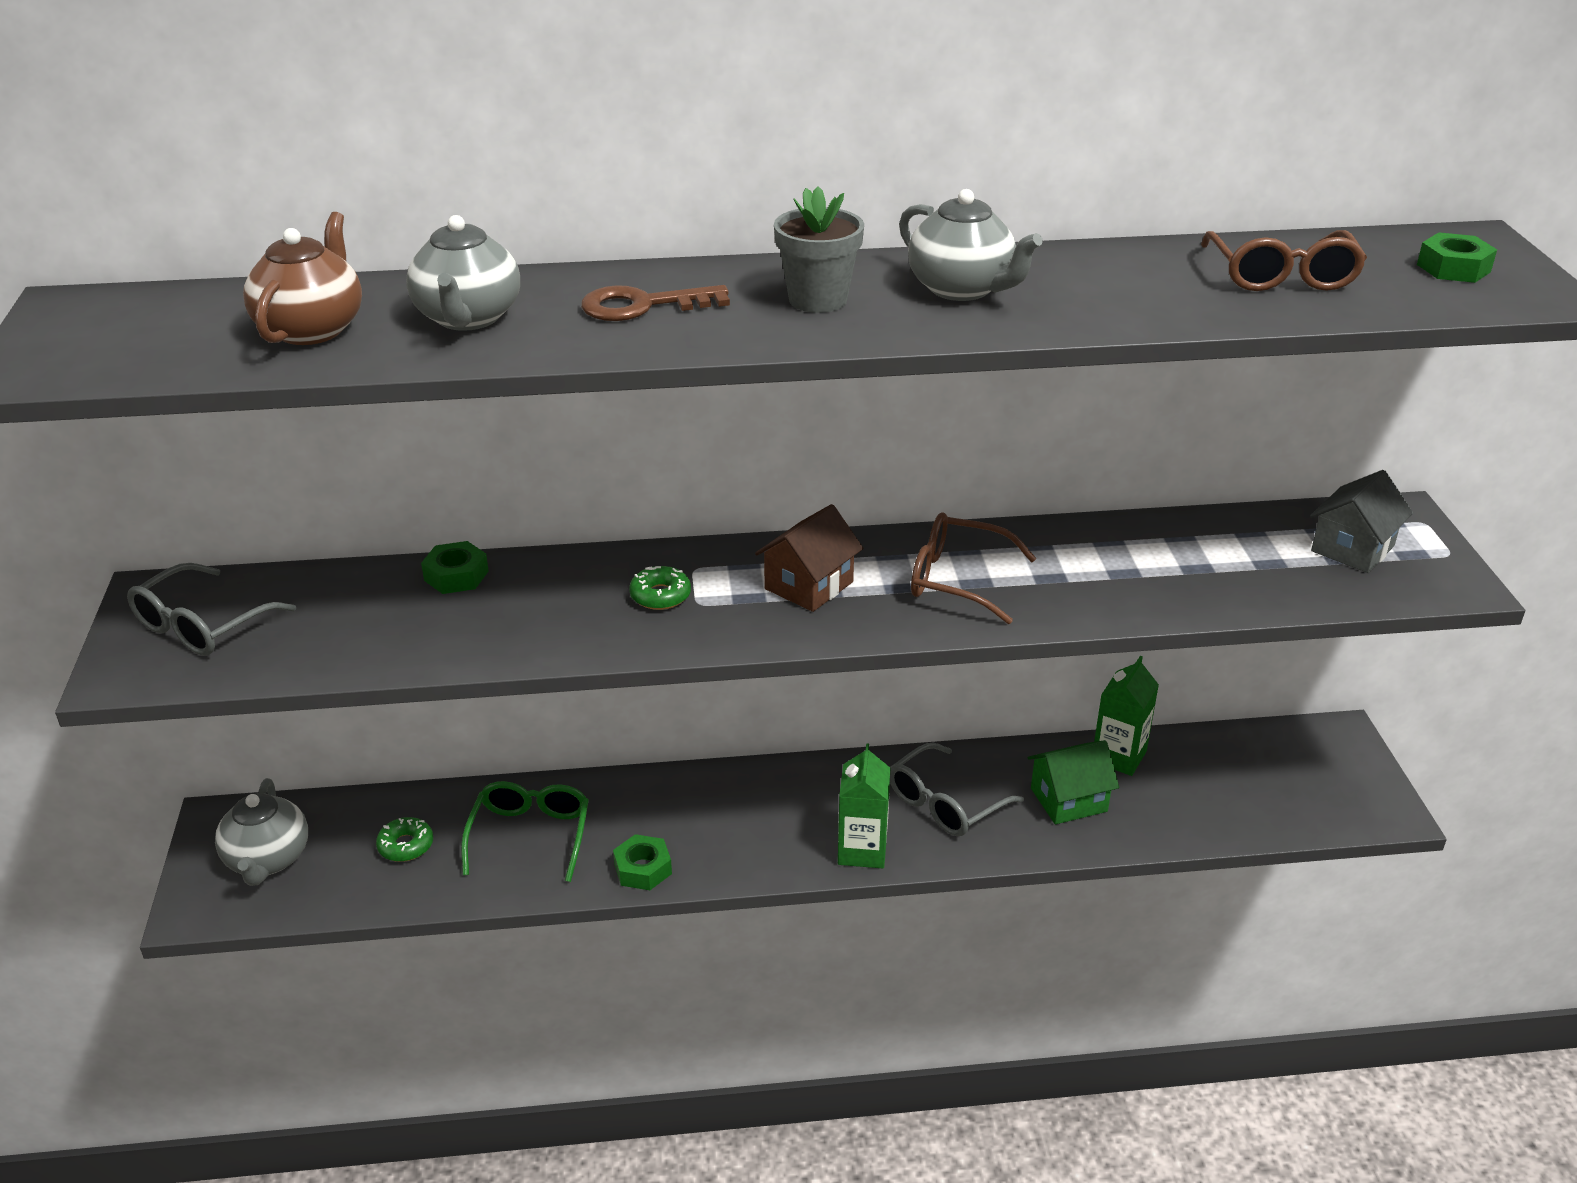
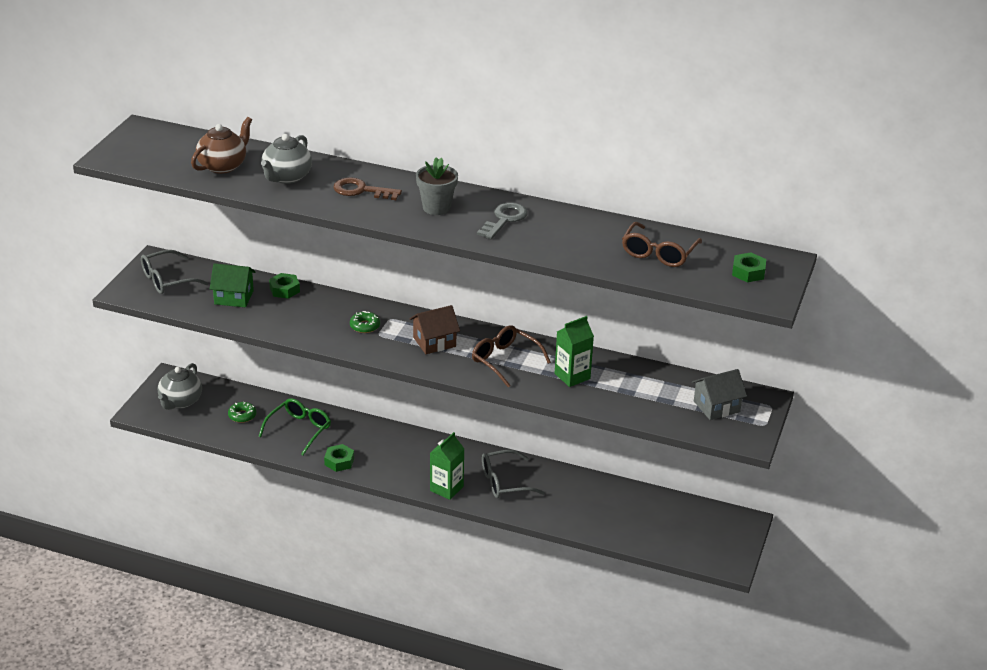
camera: 25 degrees right, 0 degrees up
(962, 289) = (504, 219): grey teapot -> grey key
(1068, 800) = (568, 501): green house -> green house (234, 297)
(1119, 756) = (613, 491): green carton -> green carton (572, 376)

